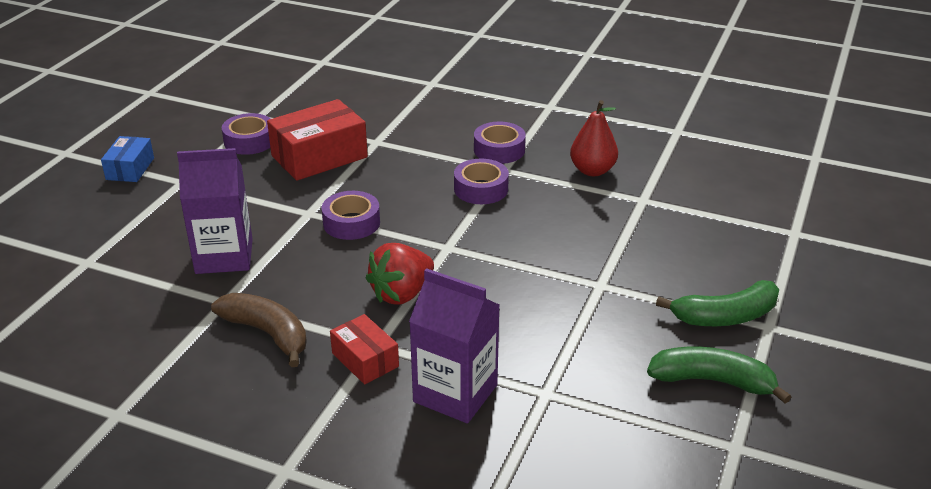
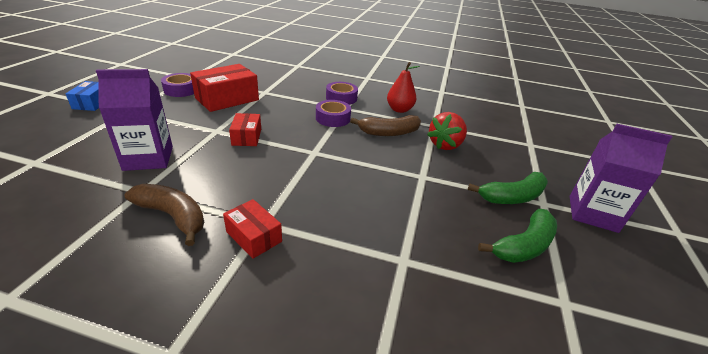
camera: 10 degrees left, 0 degrees up
(351, 223) = (246, 137): purple tape -> red box
(401, 294) = (283, 184): red strawberry -> red strawberry (445, 145)
(455, 393) = (330, 264): purple carton -> purple carton (592, 213)
(565, 214) = (389, 133): none -> brown banana
(712, 381) = (524, 245): green banana -> green banana turned 135 degrees clockwise

